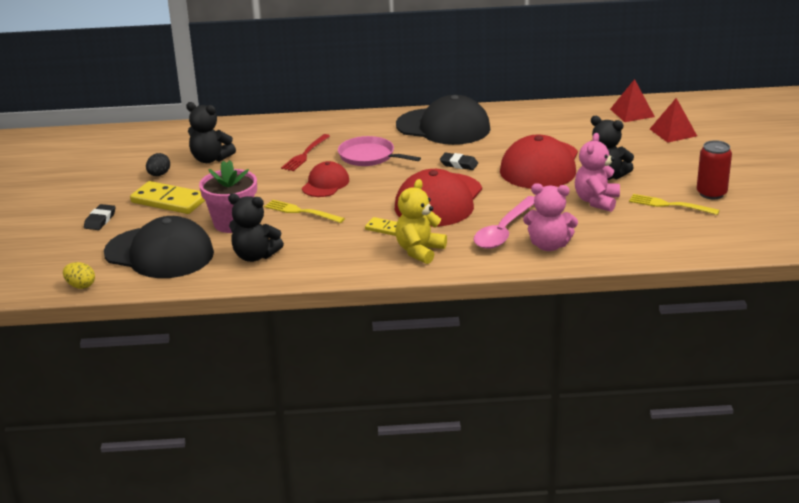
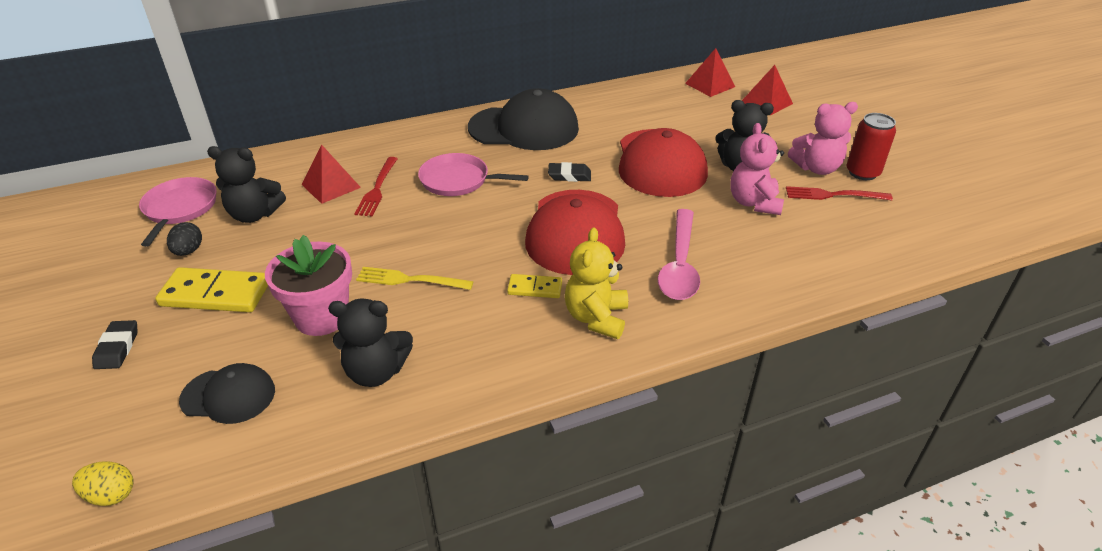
camera: 20 degrees left, 10 degrees up
(159, 253) = (228, 395): black cap -> black cap, size x0.54
(160, 149) = (179, 209): none -> pink pan
(272, 148) = (331, 186): none -> red pyramid
(325, 184) = (422, 229): red cap -> none
(549, 245) = (746, 278): pink teddy bear -> pink teddy bear (816, 168)
(669, 205) = (833, 195): yellow fork -> red fork

